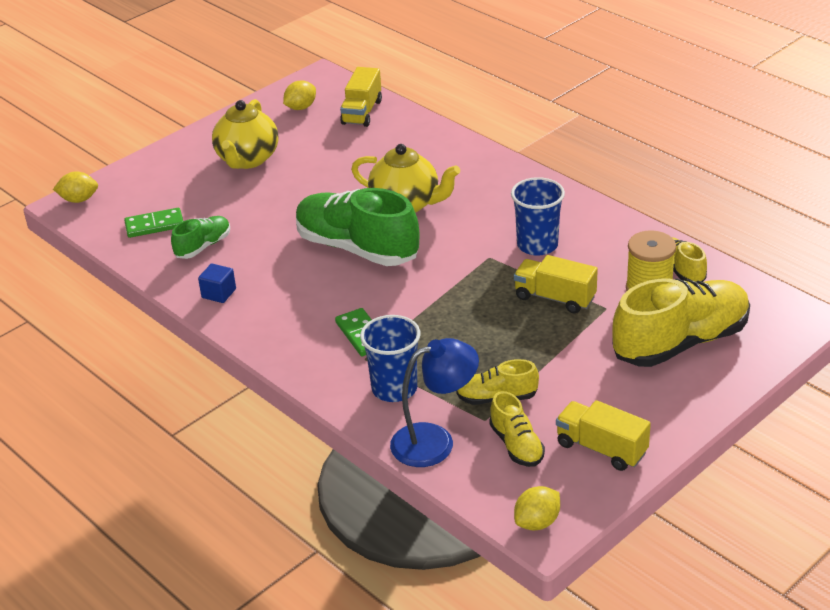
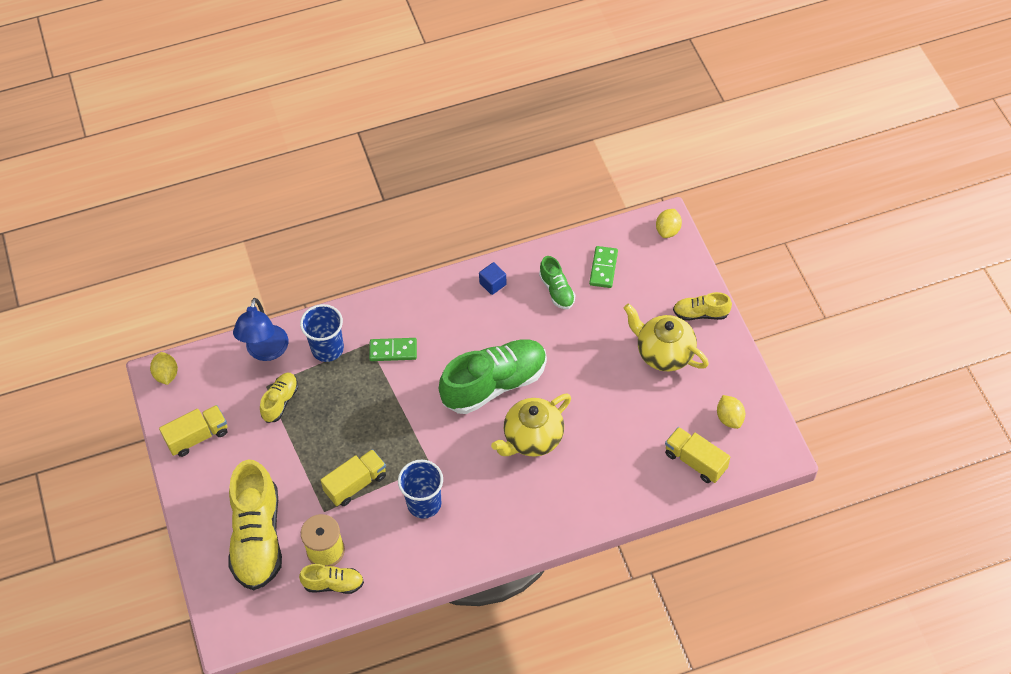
camera: 115 degrees right, 20 degrees up
(516, 445) = (232, 393): yellow shoe -> yellow shoe (701, 313)

